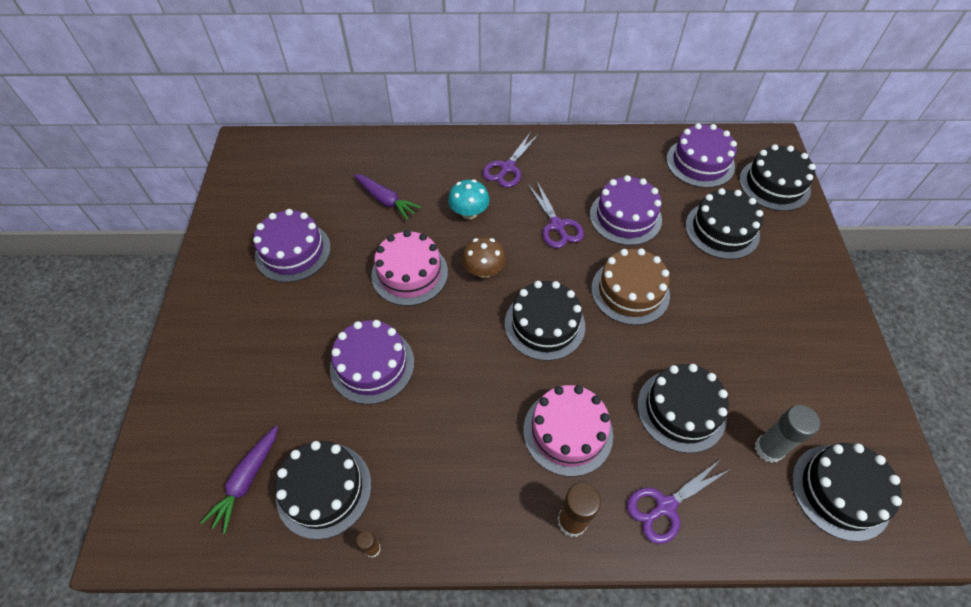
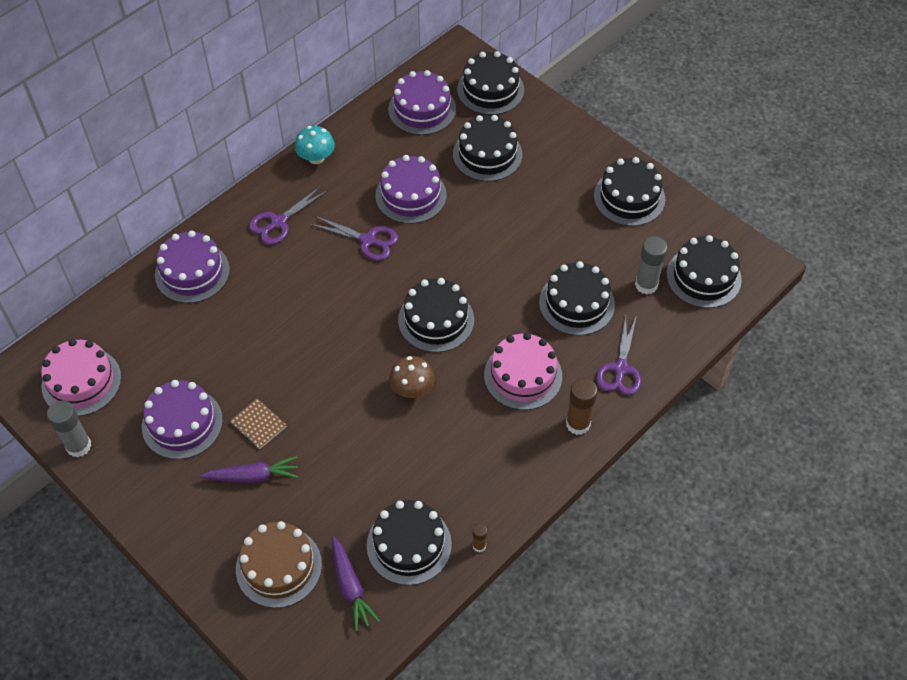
camera: 45 degrees left, 0 degrees up
(222, 214) = (79, 446): none -> grey glue stick
(335, 294) = (258, 424): none -> brown notebook
(372, 365) = (347, 446): purple cake -> purple cake (192, 272)
(386, 200) = (209, 324): purple carrot -> purple carrot (253, 476)
(409, 273) = (297, 363): pink cake -> pink cake (81, 382)
(469, 212) = (289, 282): turquoise mushroom -> turquoise mushroom (316, 158)
(484, 270) = (351, 317): brown mushroom -> brown mushroom (412, 389)
(507, 168) = (278, 222): purple scissors -> purple scissors turned 60 degrees clockwise
(630, 291) = (469, 250): brown cake -> brown cake (278, 566)
(826, 357) = (629, 197): none -> black cake

